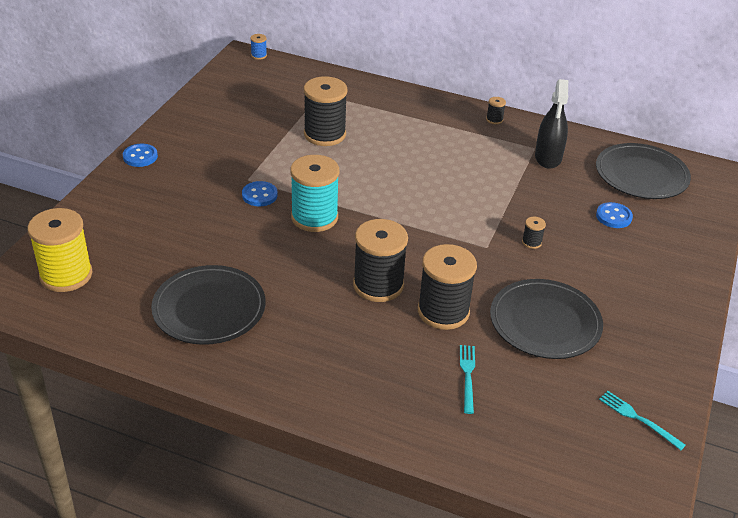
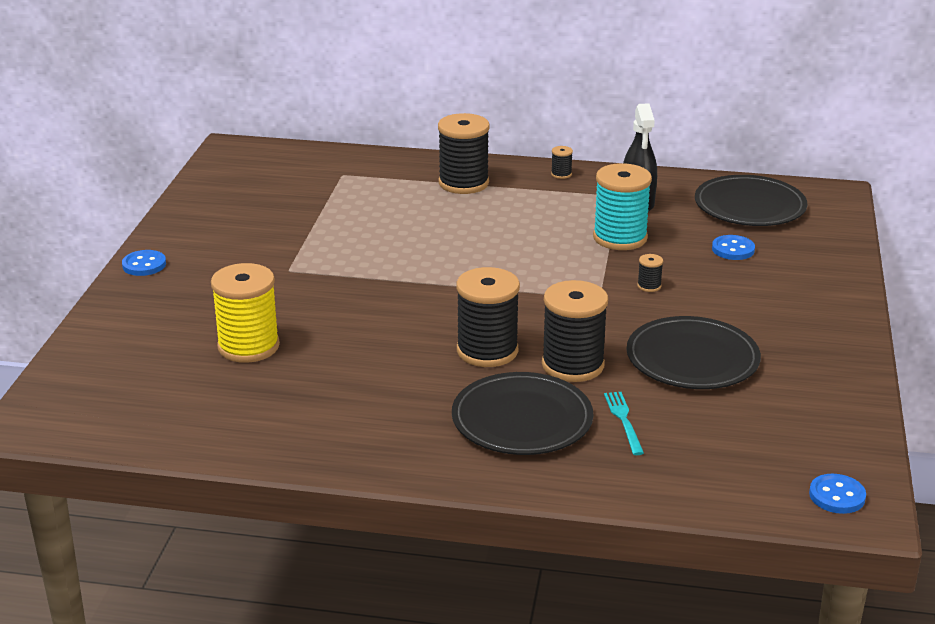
camera: 10 degrees left, 10 degrees down
(66, 275) = (102, 394): yellow spool -> yellow spool (248, 346)
(209, 308) = (294, 401): black plate -> black plate (522, 419)
(259, 55) = (250, 145): blue spool -> none
(259, 195) = (309, 284): blue button -> blue button (837, 496)
(314, 217) = (385, 296): turquoise spool -> turquoise spool (620, 238)
(324, 134) = (364, 214): black spool -> black spool (463, 183)
(638, 419) = (828, 431): turquoise fork -> none

